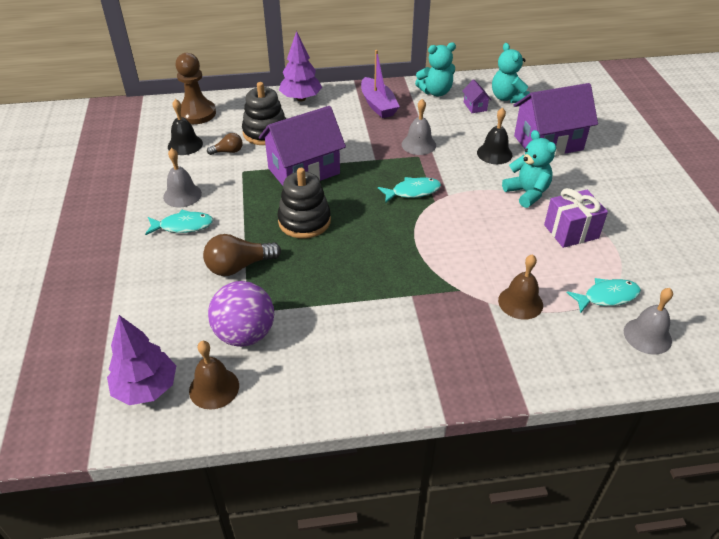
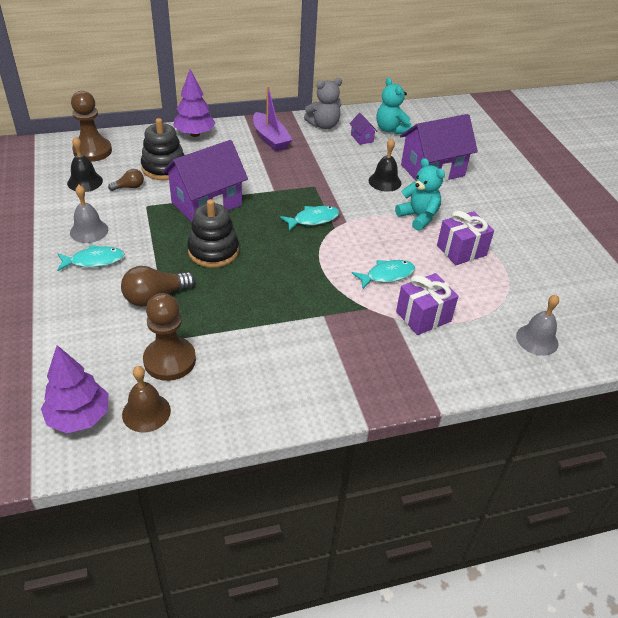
camera: 10 degrees left, 0 degrees up
(245, 334) = (170, 360): purple ball -> brown pawn
(418, 144) = (313, 175): grey bell -> none
(435, 92) = (324, 125): turquoise teddy bear -> grey teddy bear
(520, 302) = (423, 316): brown bell -> purple gift
(607, 297) = (499, 307): turquoise fish -> turquoise fish (387, 275)

